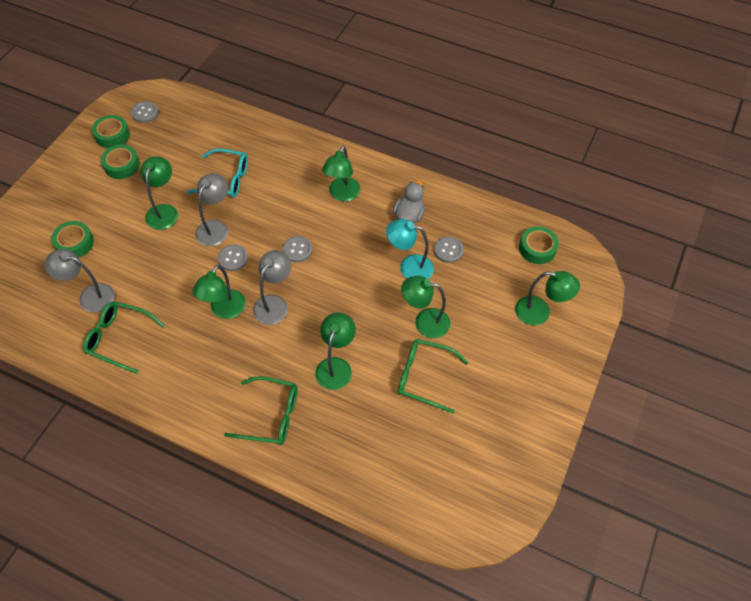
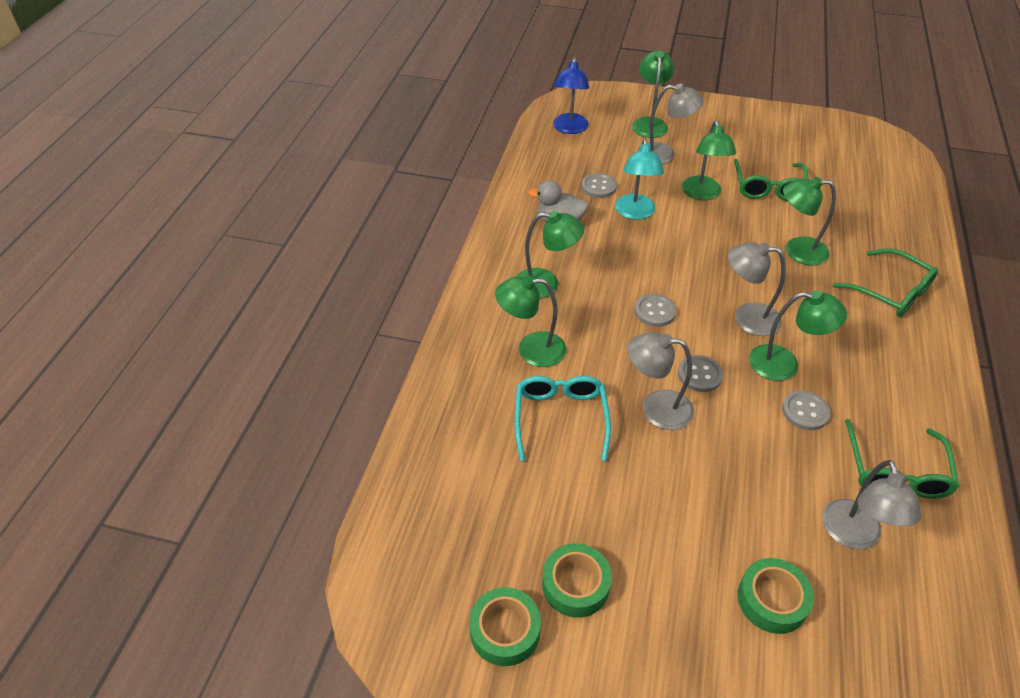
camera: 100 degrees left, 10 degrees down
(145, 113) = (432, 590): grey button -> grey button (805, 411)
(164, 211) = (652, 484): green lamp -> green lamp (531, 350)
(270, 416) = (890, 291): green glasses -> green glasses turned 135 degrees clockwise
(487, 310) = (664, 154): none -> grey lamp
(537, 248) = (569, 129): green tape -> blue lamp

